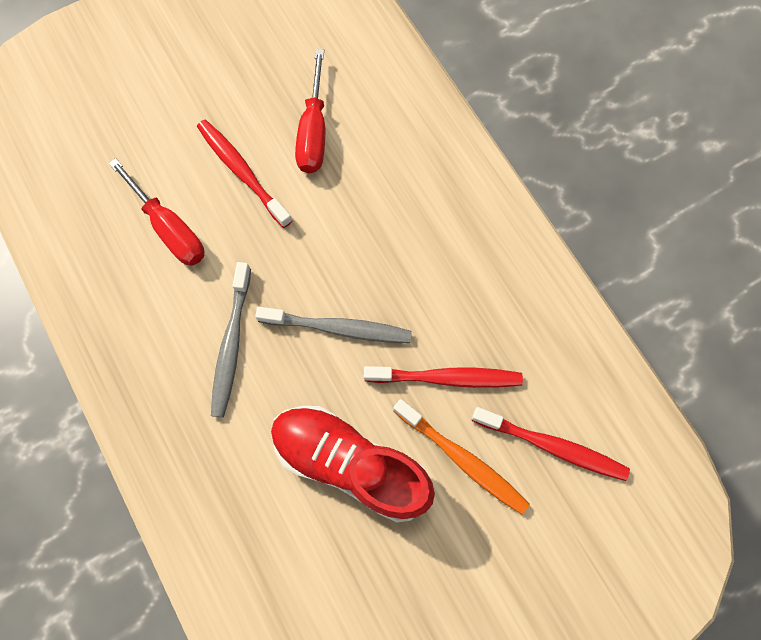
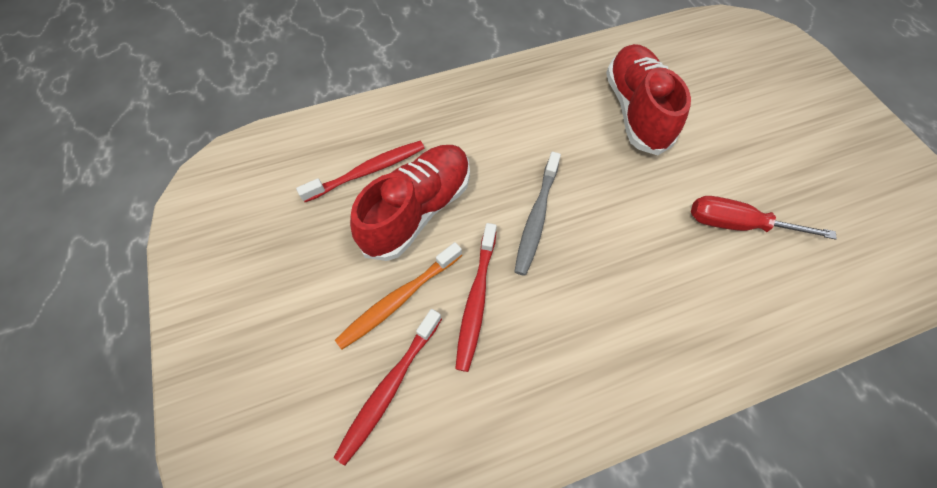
camera: 100 degrees right, 10 degrees down
(169, 228) = (635, 111): red screwdriver -> red shoe
(231, 344) = (532, 141): grey toothbrush -> none
(242, 172) = (689, 164): red toothbrush -> red toothbrush (368, 171)

